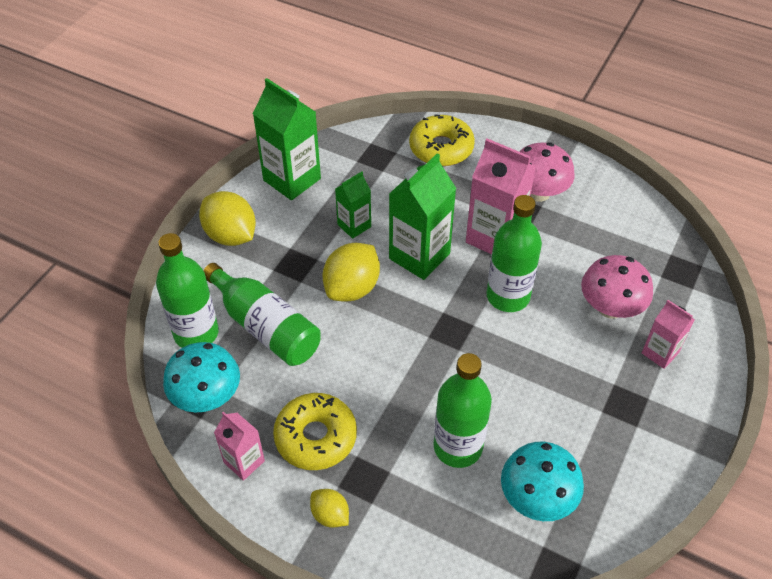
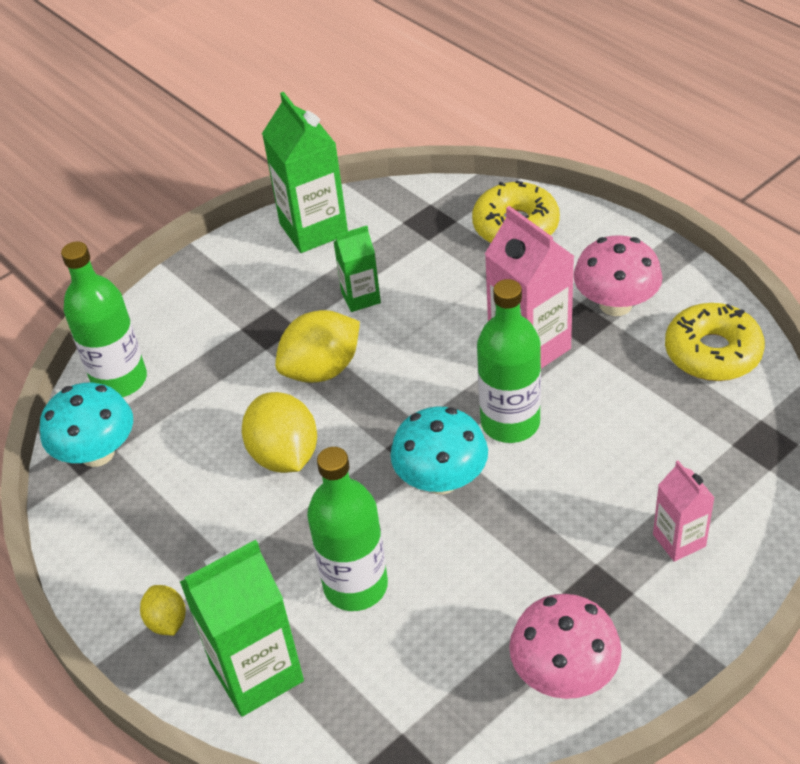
camera: 25 degrees right, 5 degrees down
(231, 235) = (212, 279): yellow lemon -> yellow lemon (284, 455)
(244, 461) = (102, 535): pink carton -> none
(265, 326) = (200, 391): green bottle -> none
(316, 437) = (194, 530): yellow donut -> yellow donut (712, 352)
(419, 256) = (422, 350): green carton -> green carton (257, 673)
(537, 498) = (423, 673): turquoise mushroom -> turquoise mushroom (441, 480)
(610, 307) = (640, 467): pink mushroom -> pink mushroom (564, 673)

